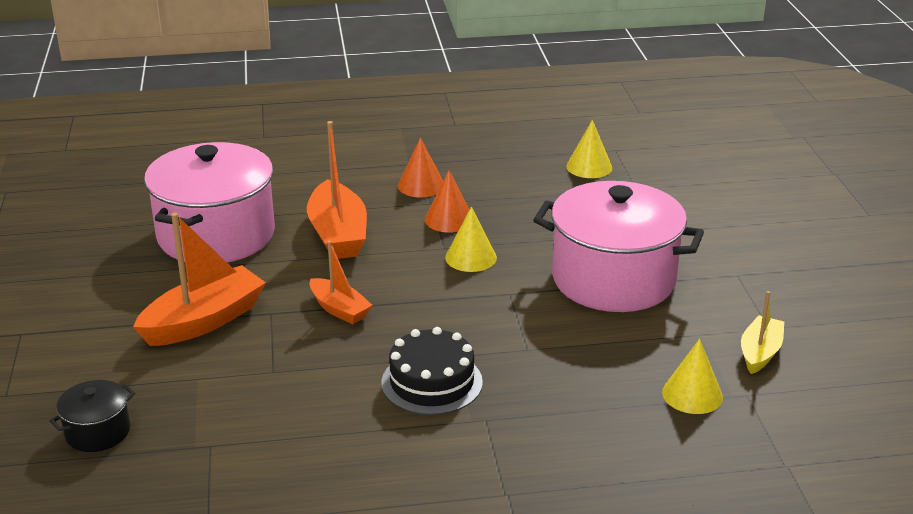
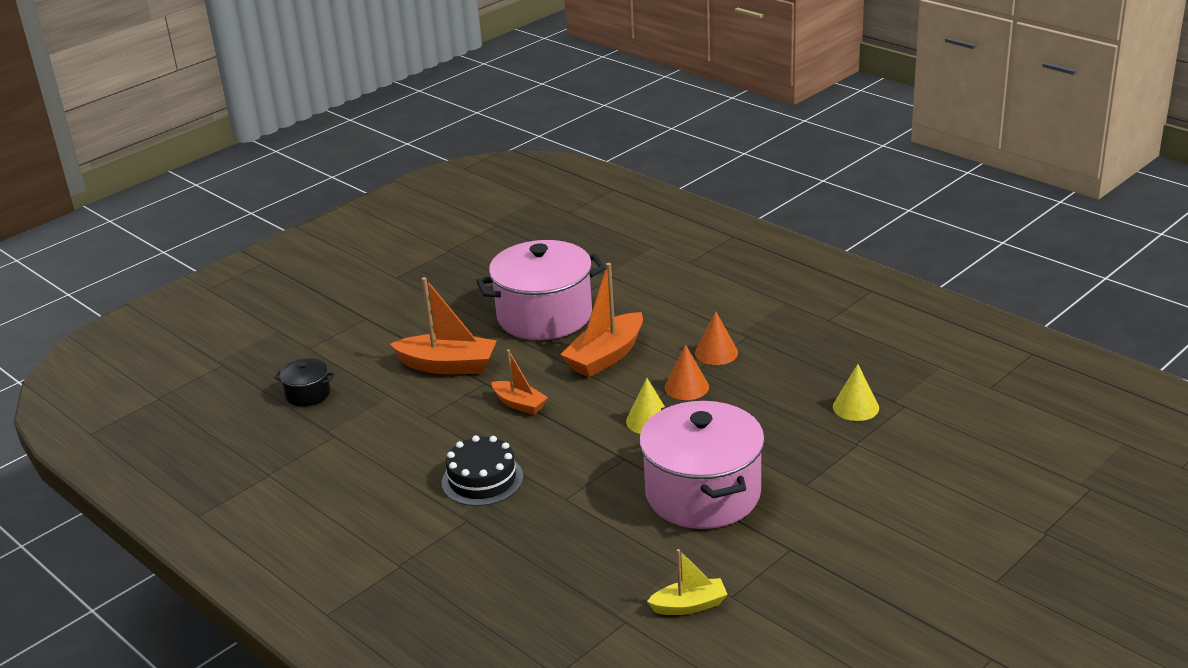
camera: 55 degrees right, 0 degrees up
(339, 309) = (519, 404): orange boat -> orange boat turned 60 degrees counterclockwise
(692, 394) = (595, 595): yellow cone -> none

